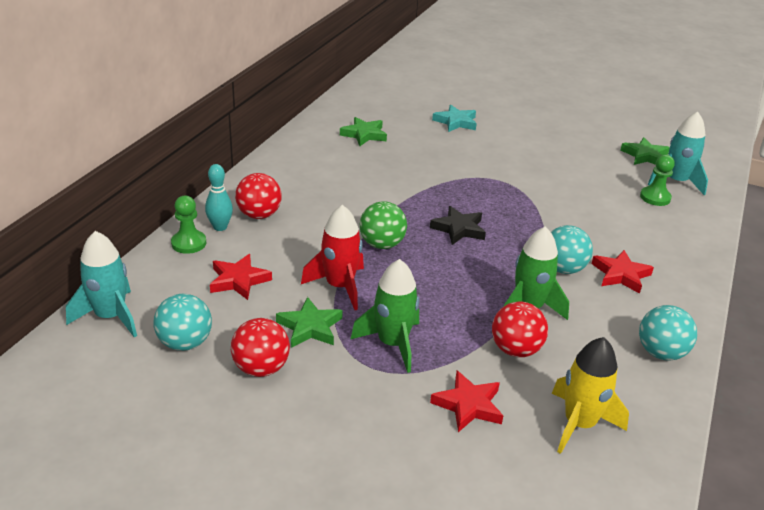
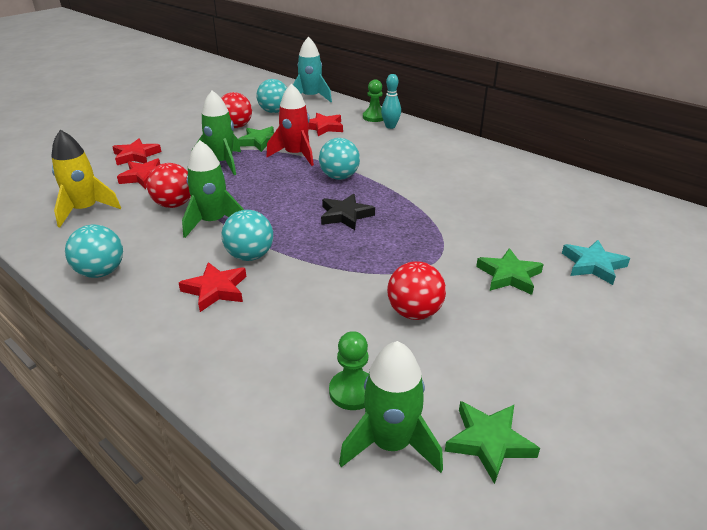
camera: 110 degrees right, 0 degrees up
(259, 215) = (402, 139): red ball -> red ball (414, 312)
(364, 134) = (547, 198): green star -> green star (509, 275)
(382, 244) = (339, 177): green ball -> turquoise ball
(412, 445) = (136, 156): none -> red star
(676, 182) = (391, 444): turquoise rocket -> green rocket

